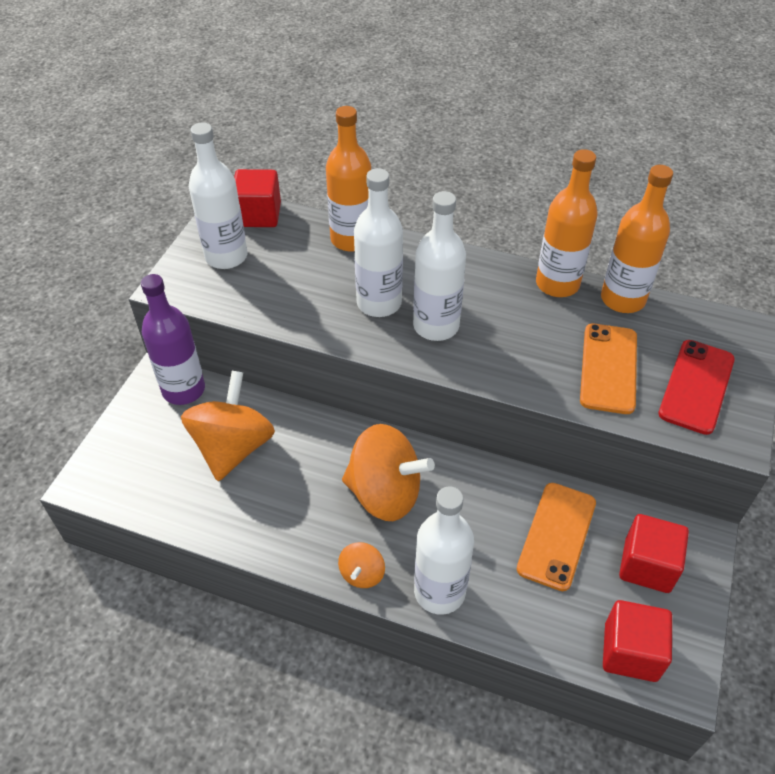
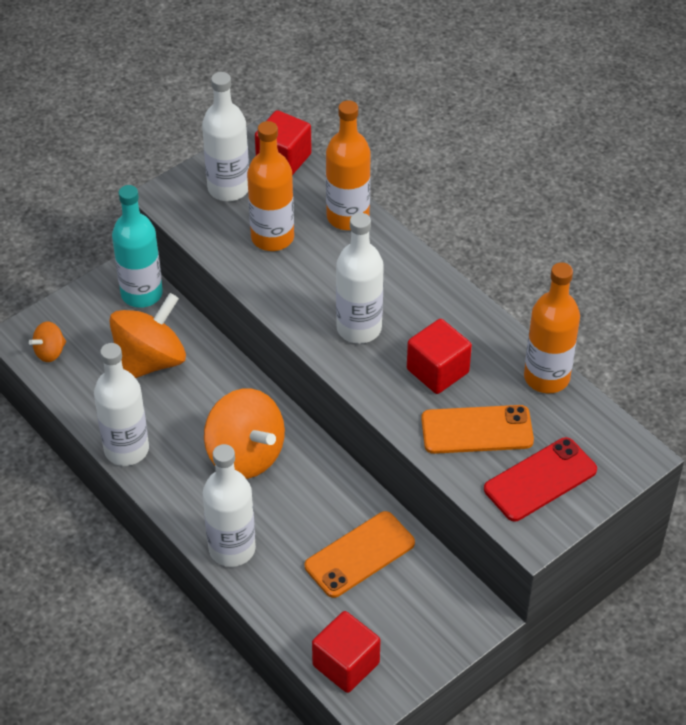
camera: 30 degrees right, 0 degrees up
(183, 390) = (141, 294): purple bottle -> turquoise bottle
(362, 574) = (182, 506): orange spinning top -> orange spinning top (50, 352)
(379, 303) = (326, 287): white bottle -> white bottle (126, 449)
(557, 284) = (499, 337): orange bottle -> orange bottle (272, 237)
(608, 368) = (477, 430): orange phone -> orange phone turned 45 degrees clockwise
(647, 565) = (415, 613): red cube -> red cube (437, 371)

